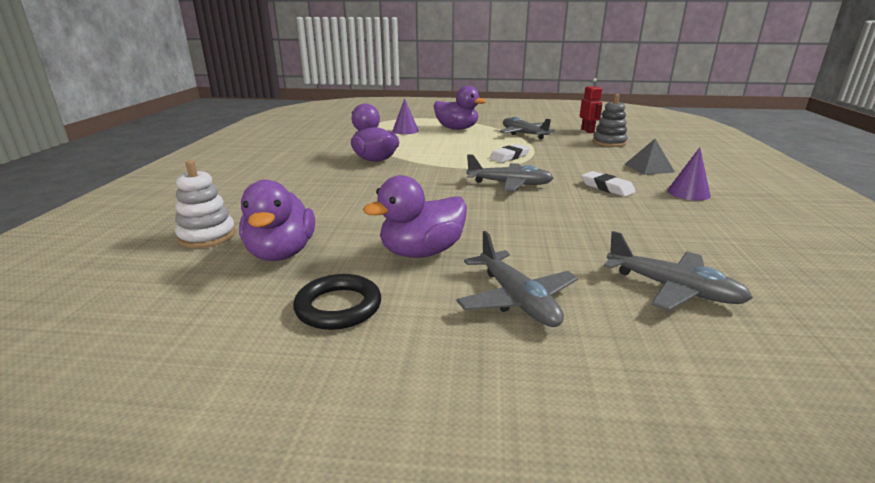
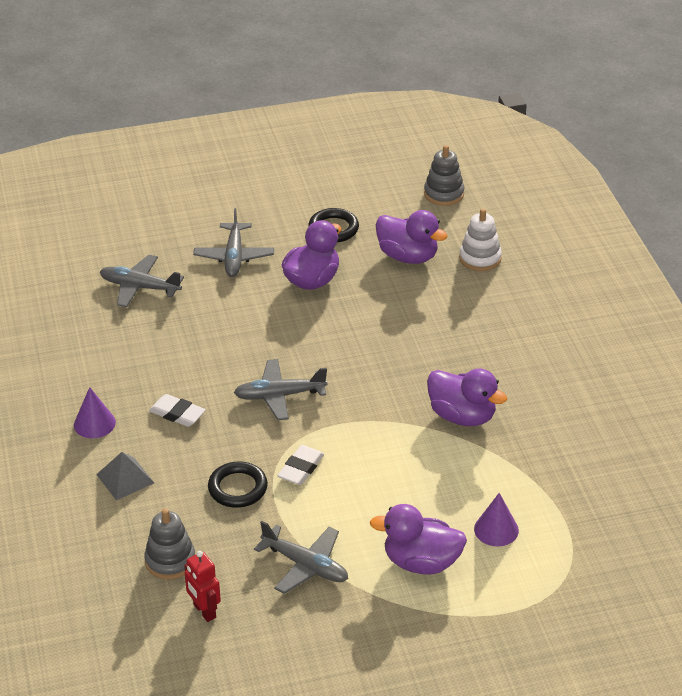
camera: 160 degrees right, 15 degrees up
(110, 321) = (444, 194): none -> grey stacking toy
(281, 253) = (408, 256): purple duck -> purple duck turned 150 degrees clockwise
(517, 300) = (234, 257): grey plane -> grey plane turned 135 degrees counterclockwise
(559, 156) = (237, 488): none -> black ring

